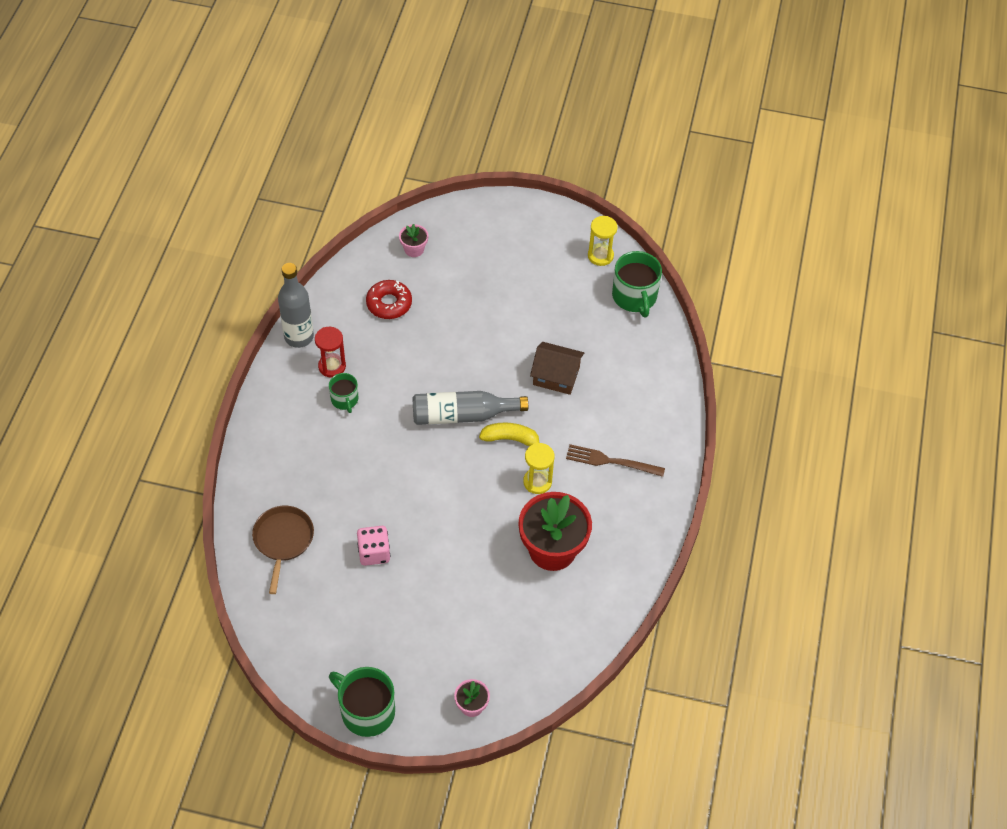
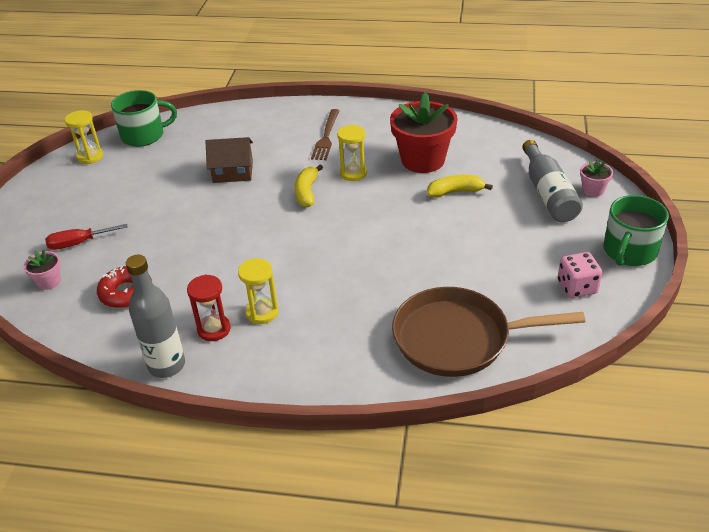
camera: 90 degrees left, 15 degrees down
(283, 540) = (457, 338): brown pan -> brown pan, size x1.62
(345, 400) = (262, 312): green mug -> yellow hourglass
(374, 553) = (455, 267): pink dice -> pink dice (577, 287)
(462, 263) = (78, 243): none -> red screwdriver
(462, 415) = (280, 224): grey bottle -> grey bottle (548, 193)
(490, 572) = (455, 192): none -> yellow banana
(556, 376) = (233, 172): brown house -> brown house turned 75 degrees clockwise

